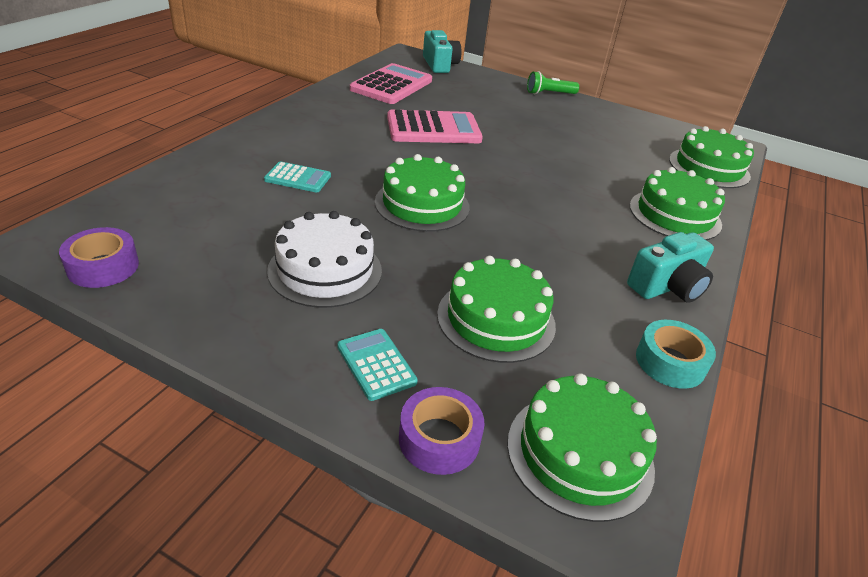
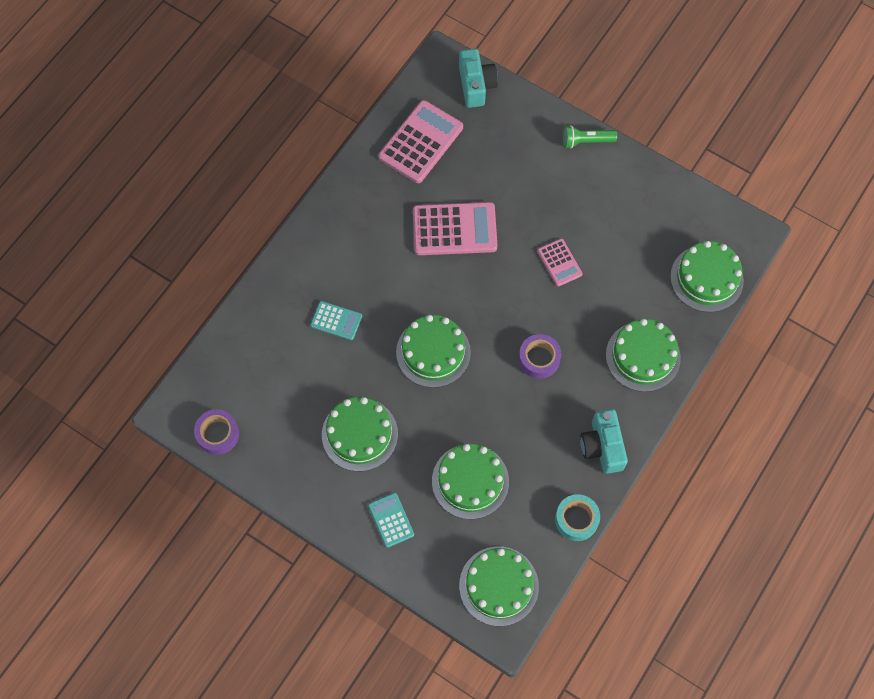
camera: 10 degrees right, 30 degrees up
(325, 270) = (359, 434): white cake -> green cake
(439, 439) = (422, 574): purple tape -> purple tape (539, 359)
(551, 152) = (559, 262): none -> pink calculator
(667, 286) = (602, 446): turquoise camera -> turquoise camera turned 105 degrees clockwise

